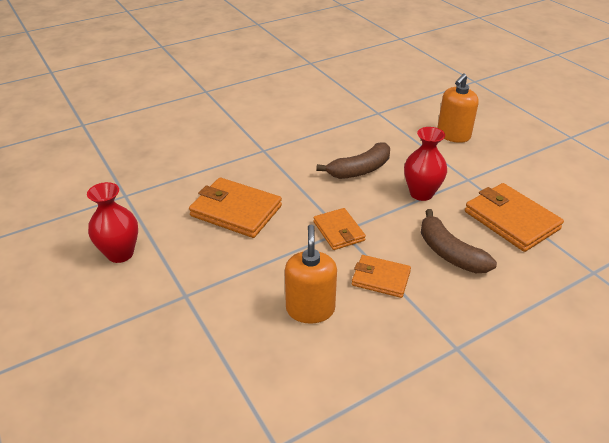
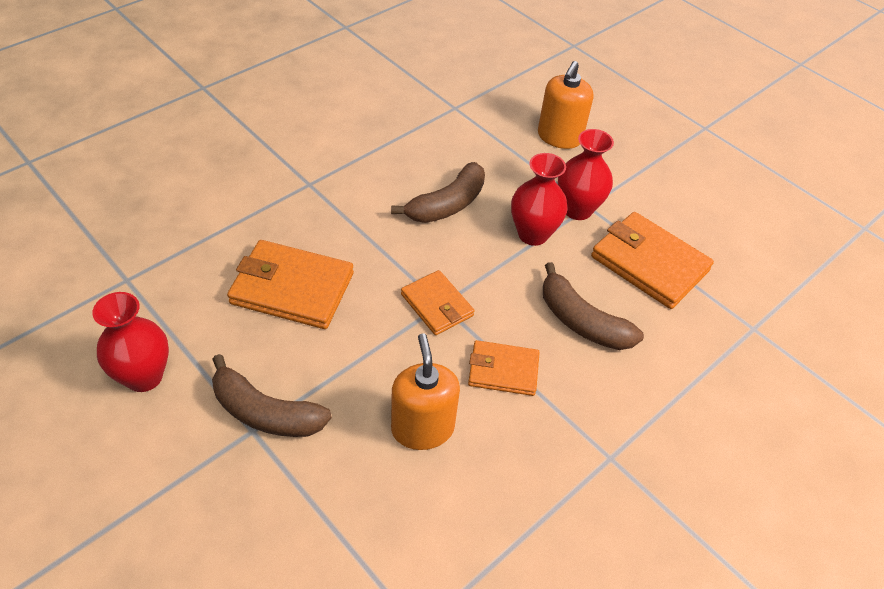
camera: 15 degrees left, 10 degrees up
(197, 285) = (265, 412): none -> brown banana
(459, 181) = (577, 209): none -> red vase

